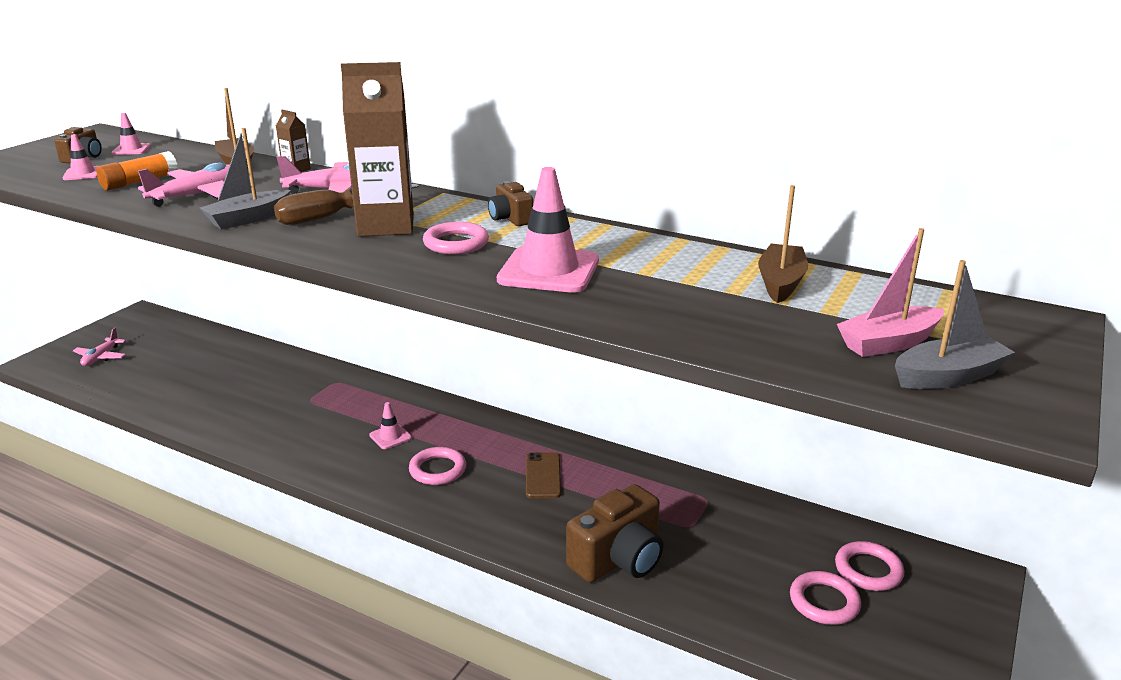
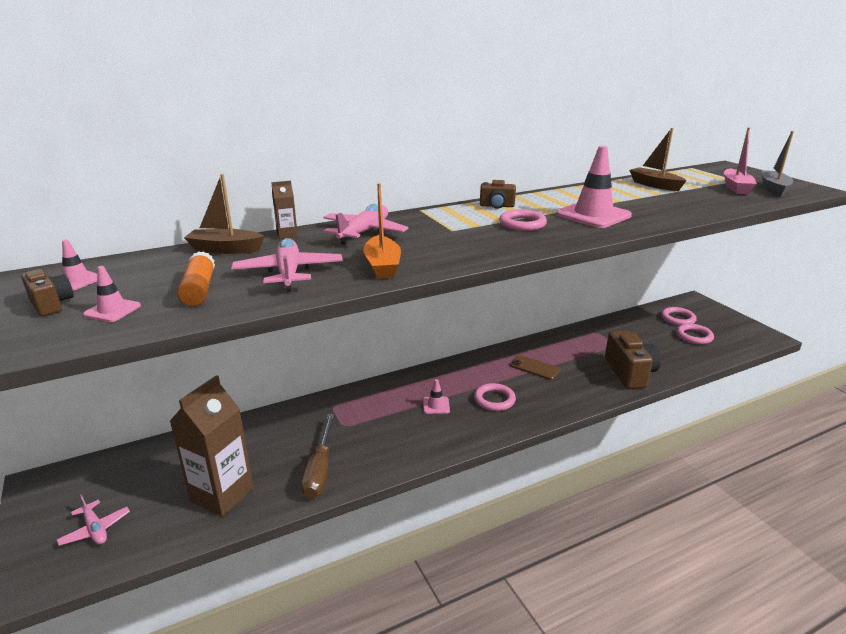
camera: 55 degrees left, 0 degrees up
(248, 219) = (382, 266): grey boat -> orange boat
(332, 216) = (420, 242): brown screwdriver -> brown screwdriver (319, 470)
(386, 226) = (463, 233): brown carton -> brown carton (222, 494)

